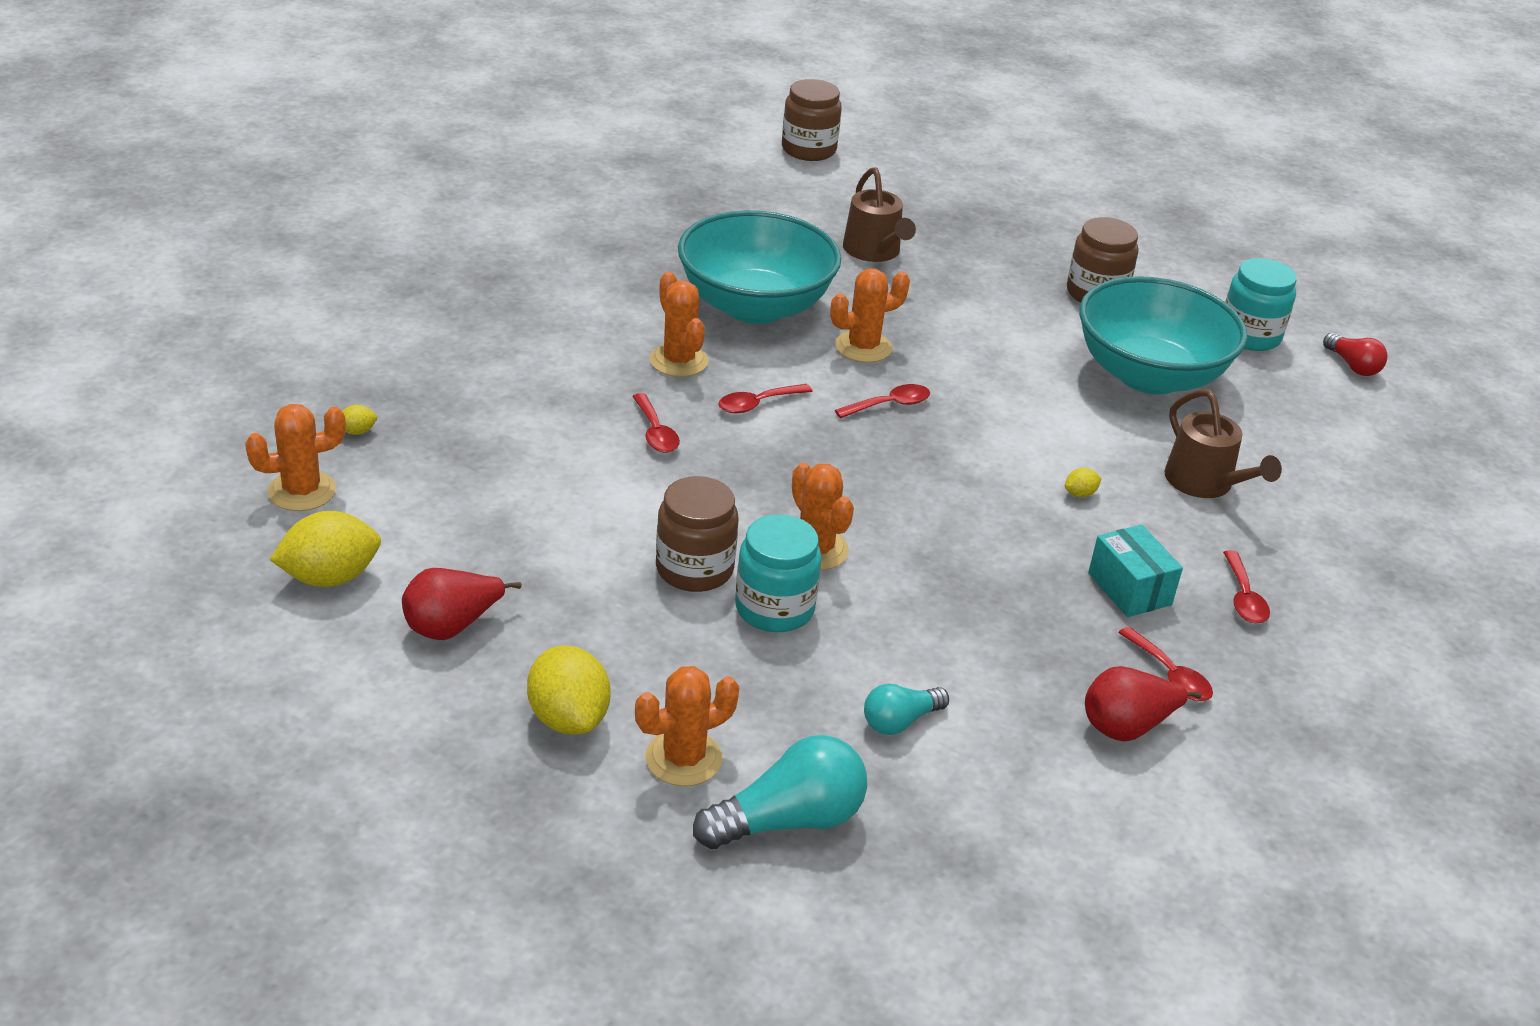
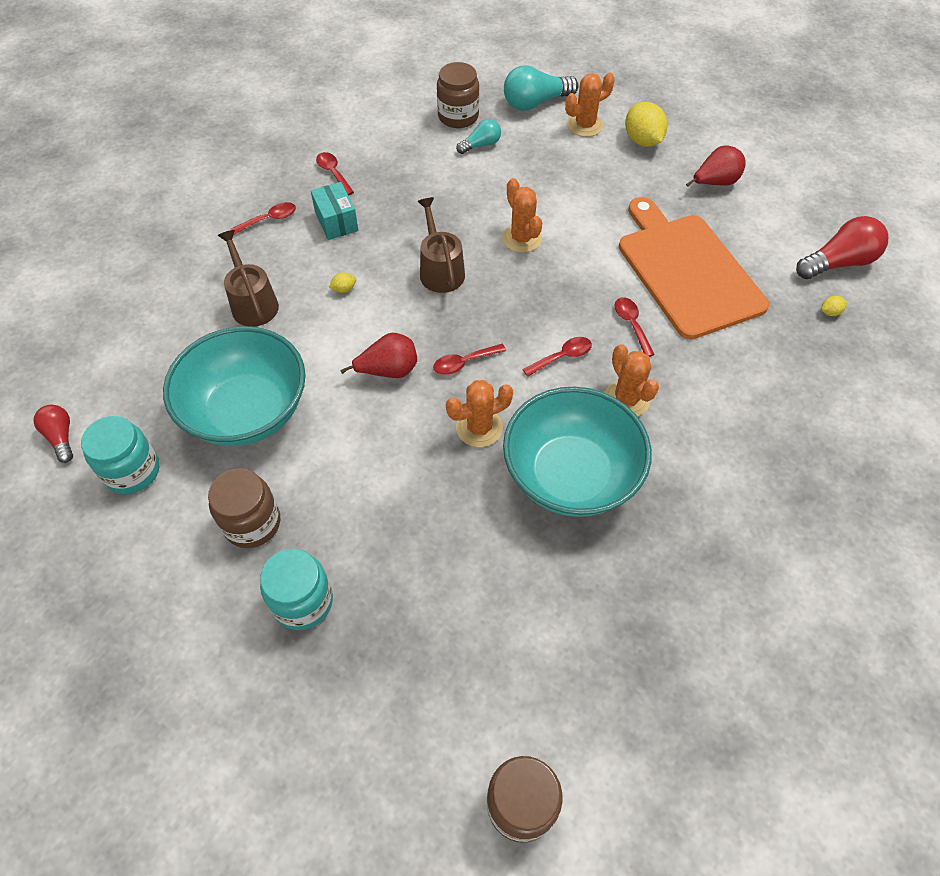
camera: 175 degrees left, 20 degrees up
(302, 491) = (838, 263): orange cactus -> red light bulb
(330, 577) = (791, 207): yellow lemon -> none
(553, 492) = (687, 271): none -> orange cutting board
(694, 569) = (592, 222): brown jar -> brown jar (458, 116)
(774, 608) = (544, 200): turquoise jar -> turquoise jar (303, 602)
(874, 251) = (458, 575): brown watering can -> brown watering can (440, 270)
(1127, 727) = (367, 146): red pear -> red pear (388, 370)
(1243, 597) = (269, 219): red spoon -> red spoon turned 60 degrees clockwise

